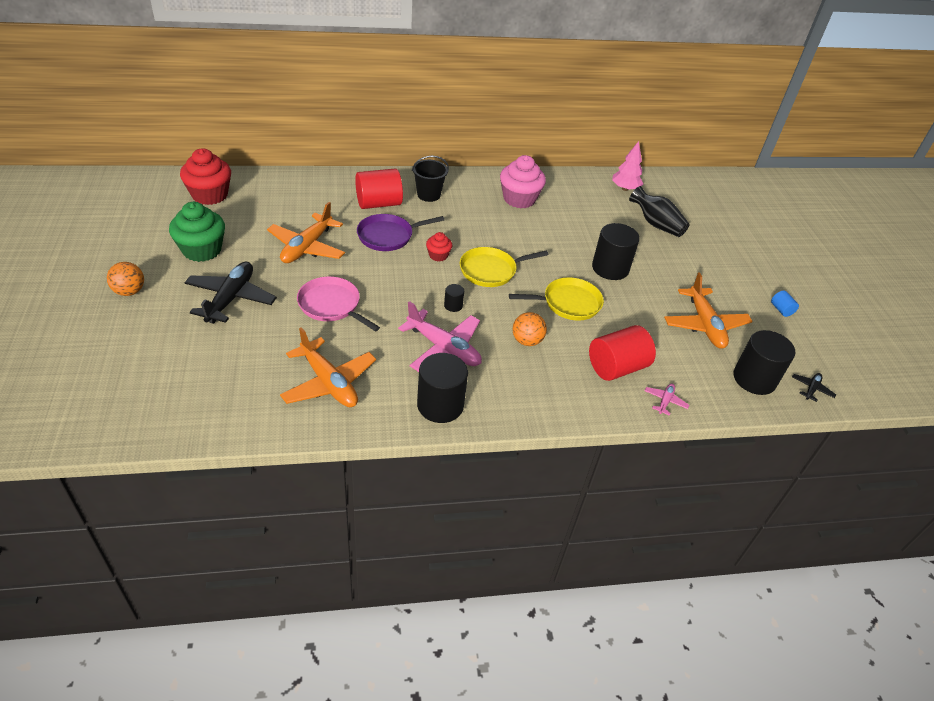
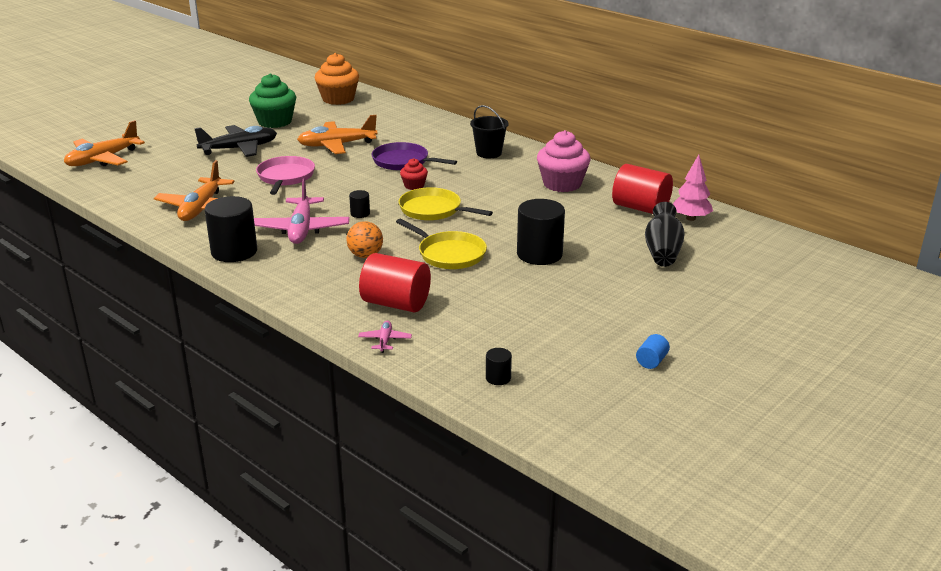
camera: 55 degrees right, 15 degrees down
(129, 291) = (199, 123): orange ball -> none
(210, 195) = (338, 99): red cupcake -> orange cupcake
(379, 203) = (438, 143): red cylinder -> red cylinder (640, 208)
(665, 401) = (385, 341): pink plane -> pink plane turned 75 degrees counterclockwise
(704, 325) = (539, 326): orange plane -> orange plane (103, 159)
(754, 379) = (498, 378): black cylinder -> black cylinder, size x0.46
(811, 389) = (539, 417): black plane -> none

